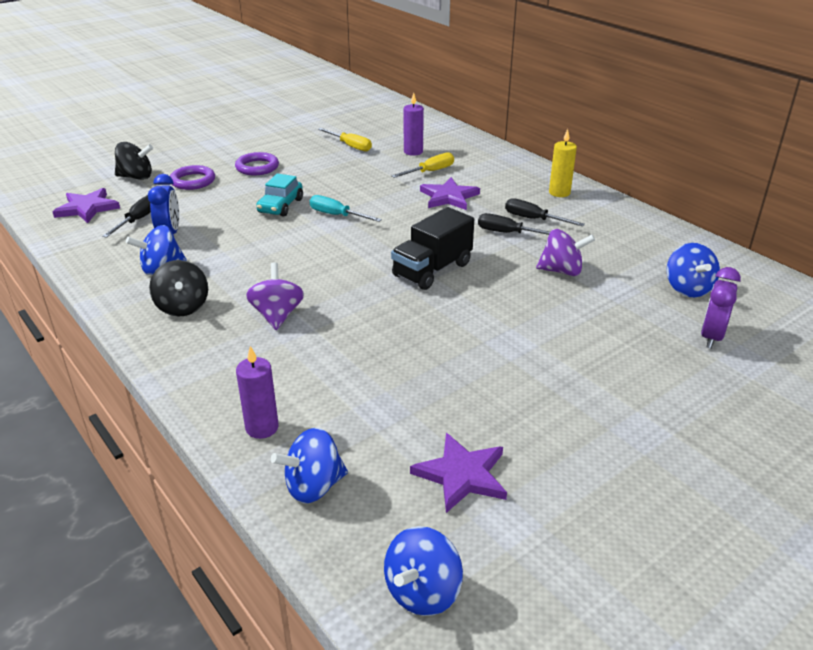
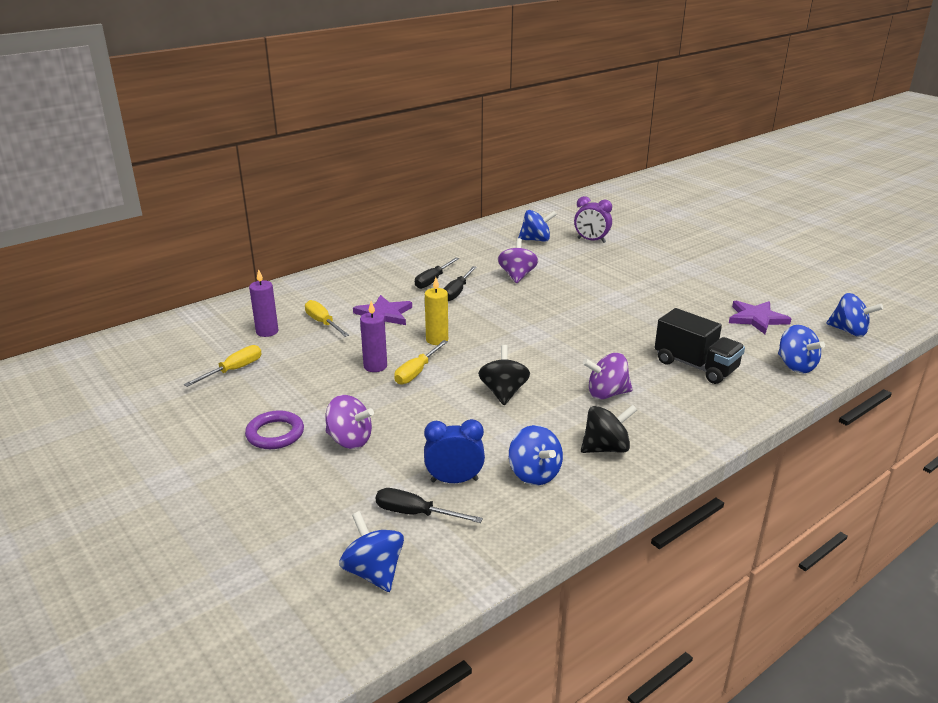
camera: 90 degrees left, 5 degrees down
(87, 208) = (374, 572): purple star -> blue spinning top
(136, 177) = (275, 541): black spinning top -> black spinning top (503, 392)
(193, 181) = (304, 483): purple ring -> none
(239, 193) = (350, 440): none -> purple spinning top
(262, 427) = (752, 389): purple candle -> purple candle (375, 366)
(280, 206) = (390, 408): turquoise car -> none
(337, 215) = (417, 372): turquoise screwdriver -> yellow screwdriver
(432, 270) = (521, 324): black truck -> black truck (695, 366)
(559, 193) = (384, 267): yellow candle -> yellow candle (437, 340)

